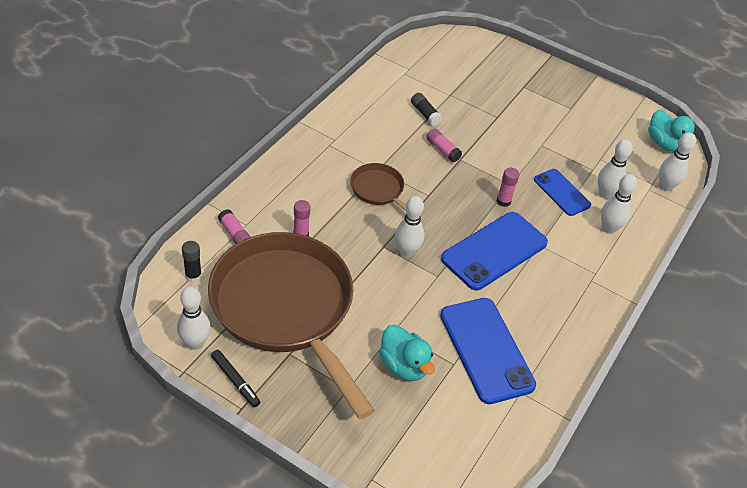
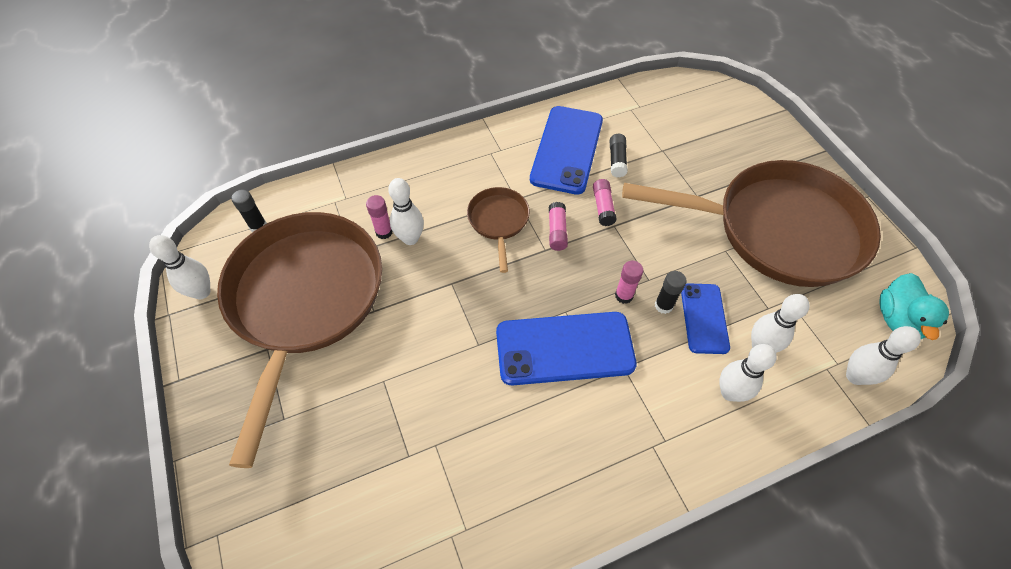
camera: 40 degrees right, 10 degrees up
(235, 234) = (327, 203): pink glue stick -> pink glue stick (557, 231)
(235, 381) = (198, 349): black marker -> none
(404, 365) = (357, 426): turquoise duck -> none
(406, 252) = (469, 301): white bowling pin -> white bowling pin (410, 238)
(486, 350) = (456, 461): blue phone -> blue phone (567, 149)
(532, 196) = (663, 305): none -> black glue stick
(561, 118) = (777, 230): none -> brown pan

